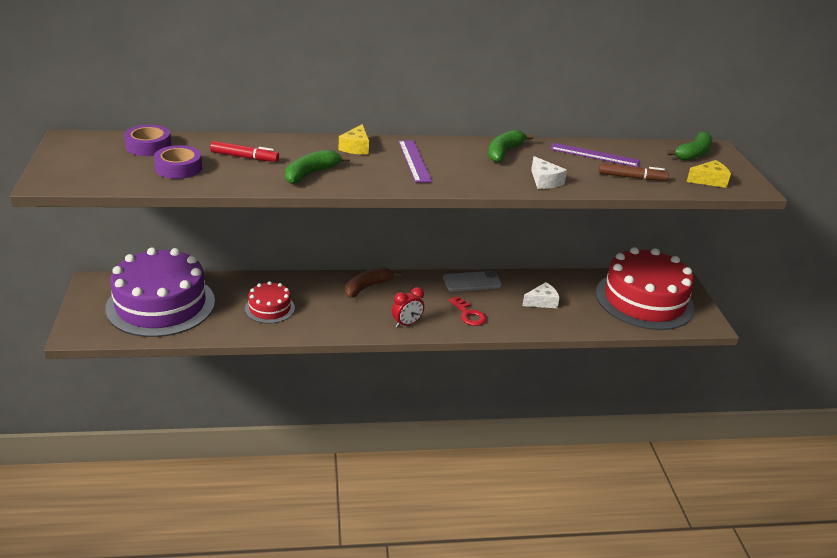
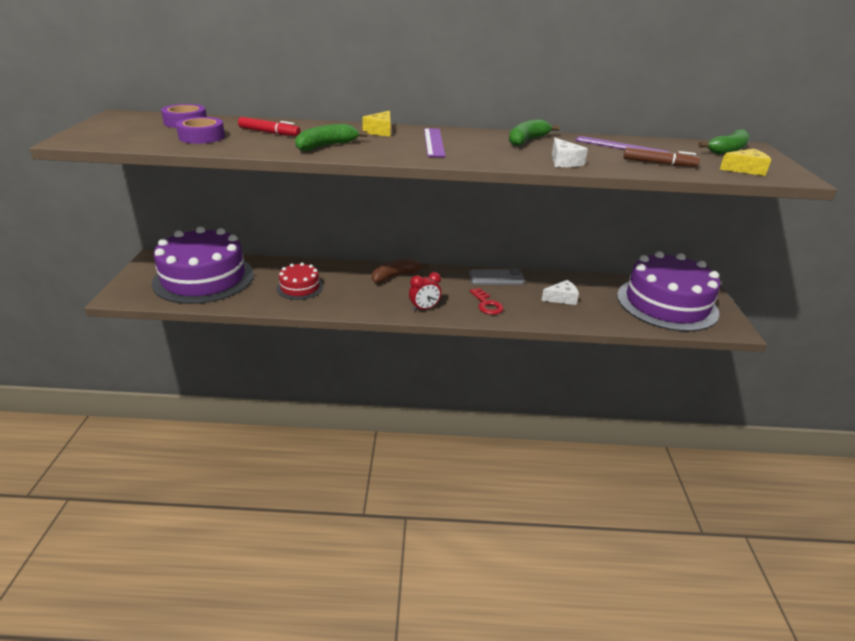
camera: 10 degrees right, 0 degrees up
(644, 300) = (666, 303): red cake -> purple cake

